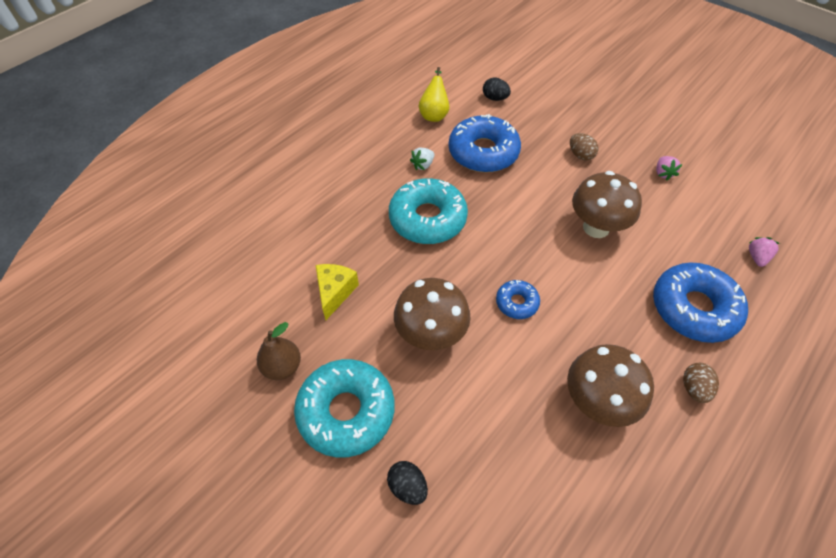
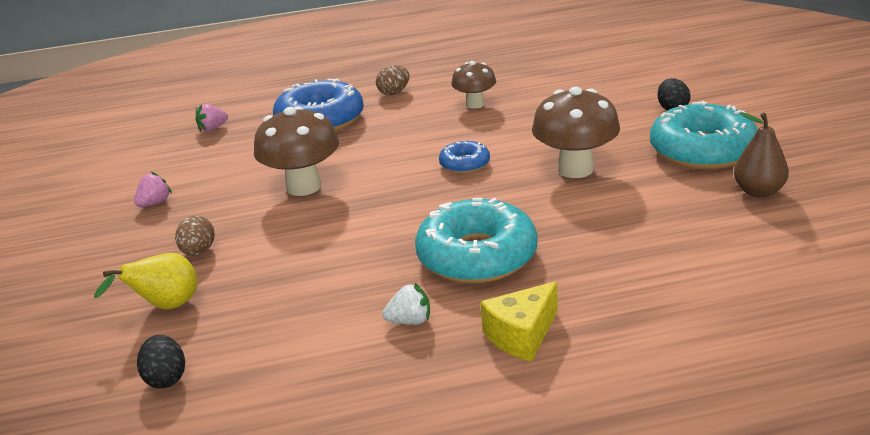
camera: 140 degrees left, 25 degrees down
(335, 292) = (660, 227): yellow cheese -> yellow cheese (521, 335)
(434, 114) = (295, 396): yellow pear -> yellow pear (166, 307)
(483, 152) = (306, 303): blue donut -> none
(597, 402) = (475, 104): brown mushroom -> brown mushroom, size x0.61

